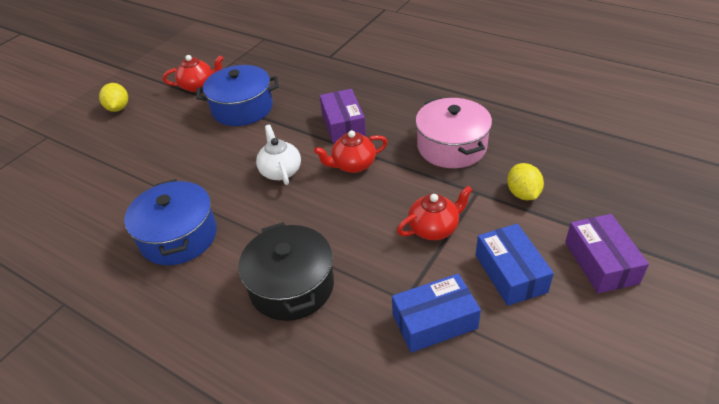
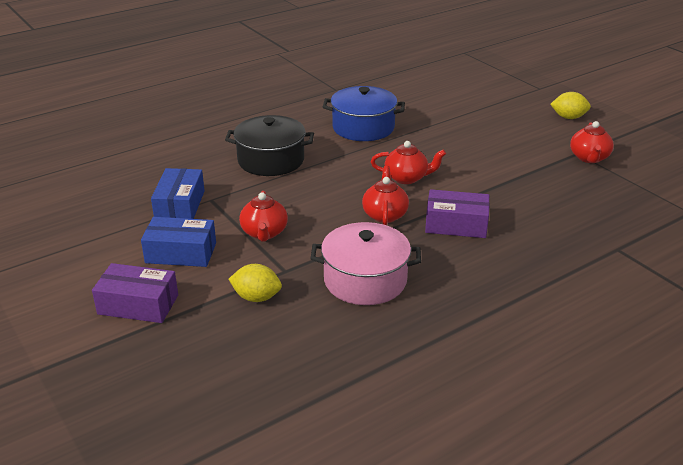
camera: 110 degrees right, 10 degrees down
(242, 108) = (527, 175): blue pot -> none
(280, 171) = (407, 178): white teapot -> red teapot

